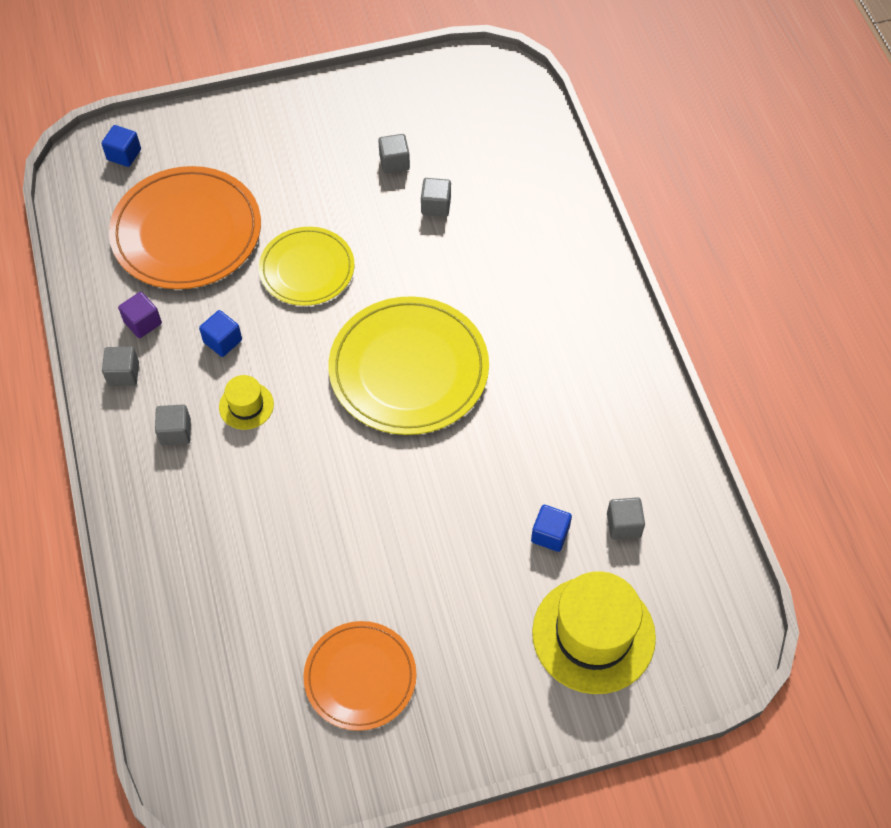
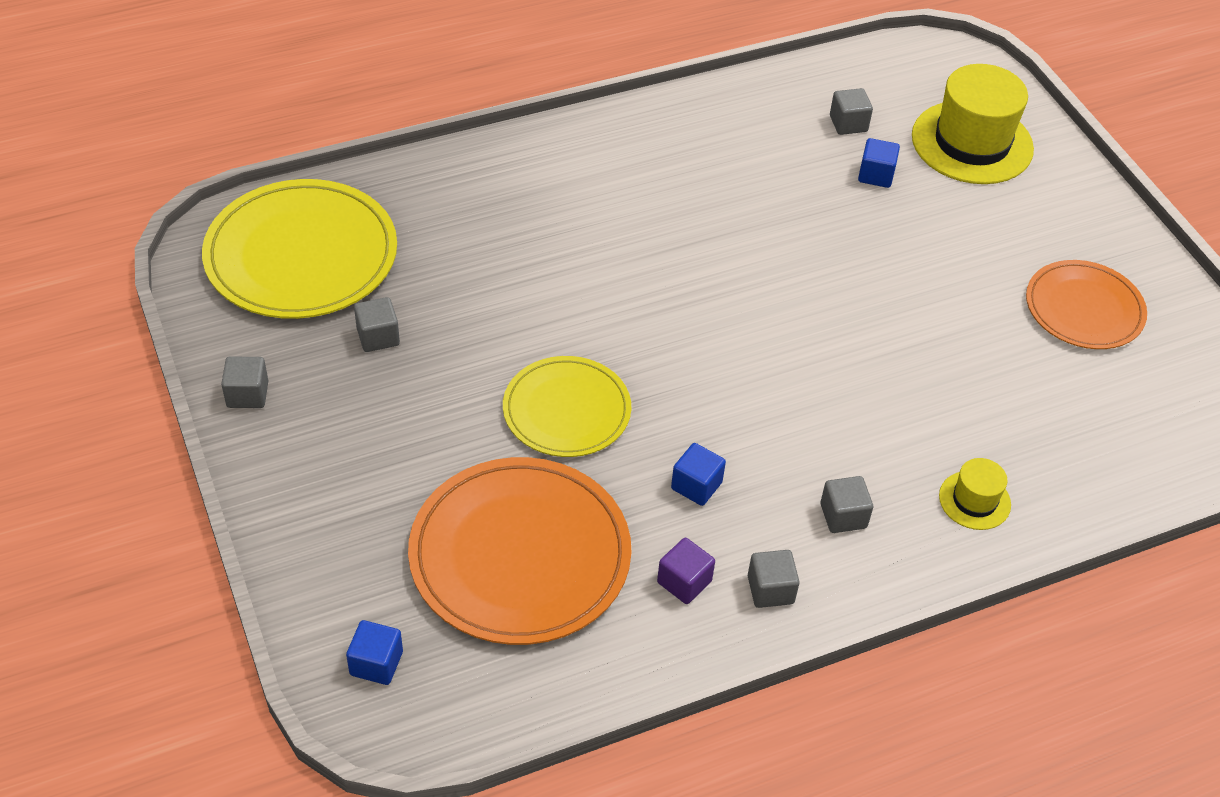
camera: 100 degrees left, 10 degrees down
(246, 405) = (787, 447): yellow hat -> yellow hat (974, 500)
(409, 369) = (700, 298): yellow plate -> yellow plate (301, 255)
(436, 206) = (449, 290): grey cube -> grey cube (247, 394)

